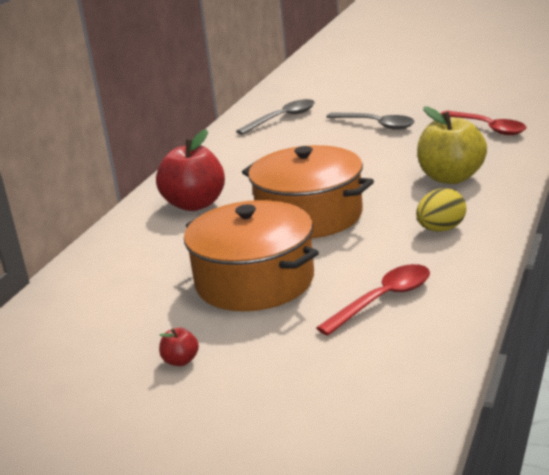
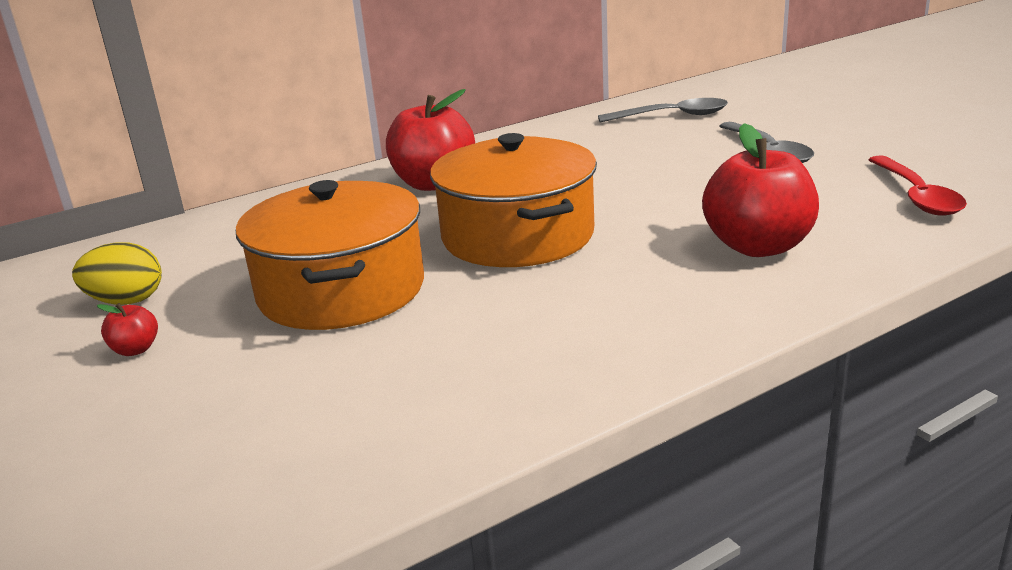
camera: 35 degrees right, 0 degrees up
(382, 300) = (418, 375): red spoon -> none
(441, 229) = (635, 311): yellow egg -> yellow egg (126, 301)
(451, 178) = (758, 246): yellow apple -> red apple

